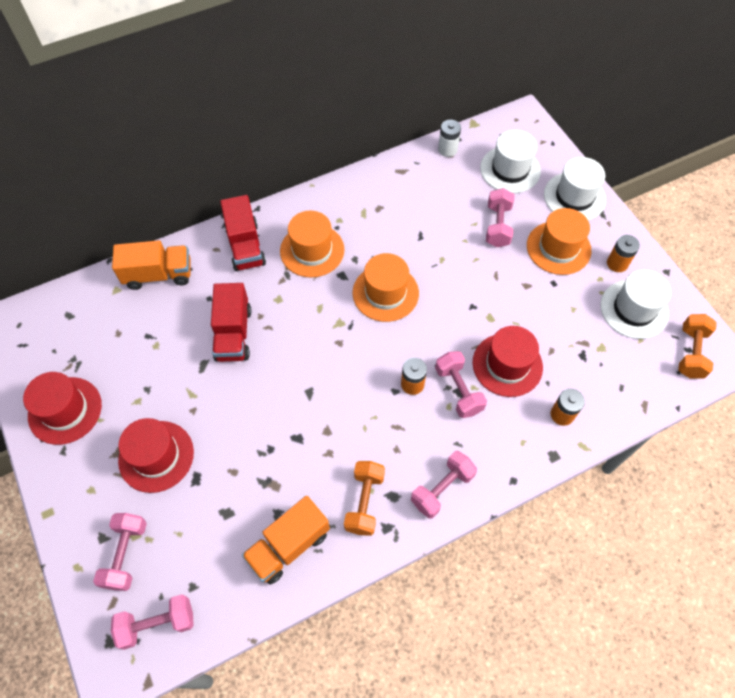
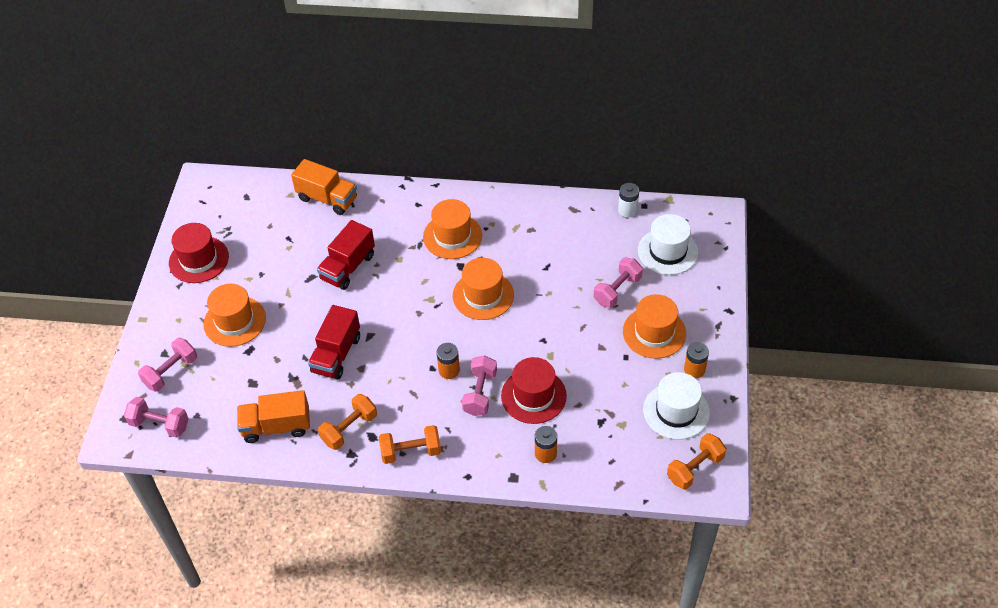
camera: 35 degrees right, 10 degrees down
(156, 456) = (234, 321): red hat -> orange hat
(245, 246) = (405, 208): red truck -> red truck (336, 354)
(442, 489) = (411, 452): pink dumbbell -> orange dumbbell
(574, 197) = (705, 300): white hat -> none

